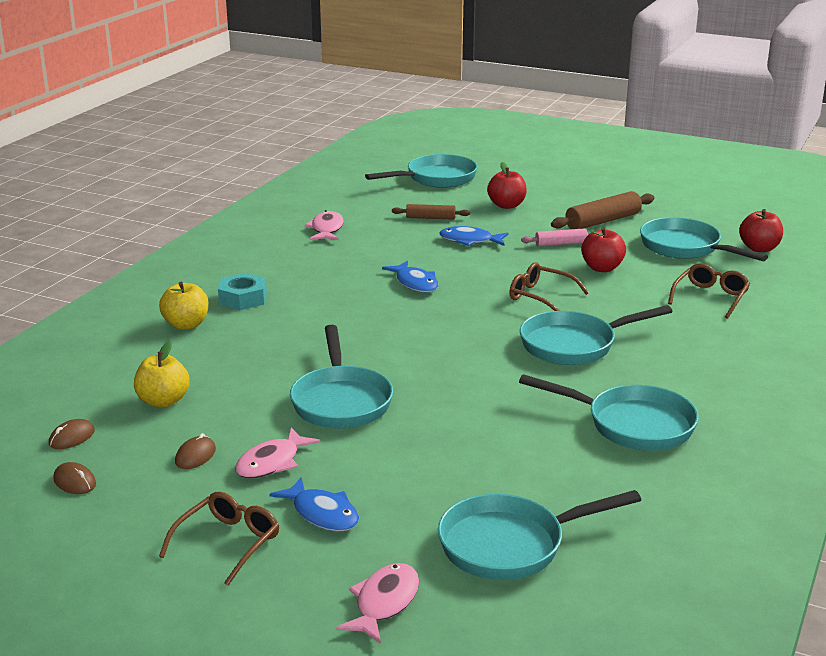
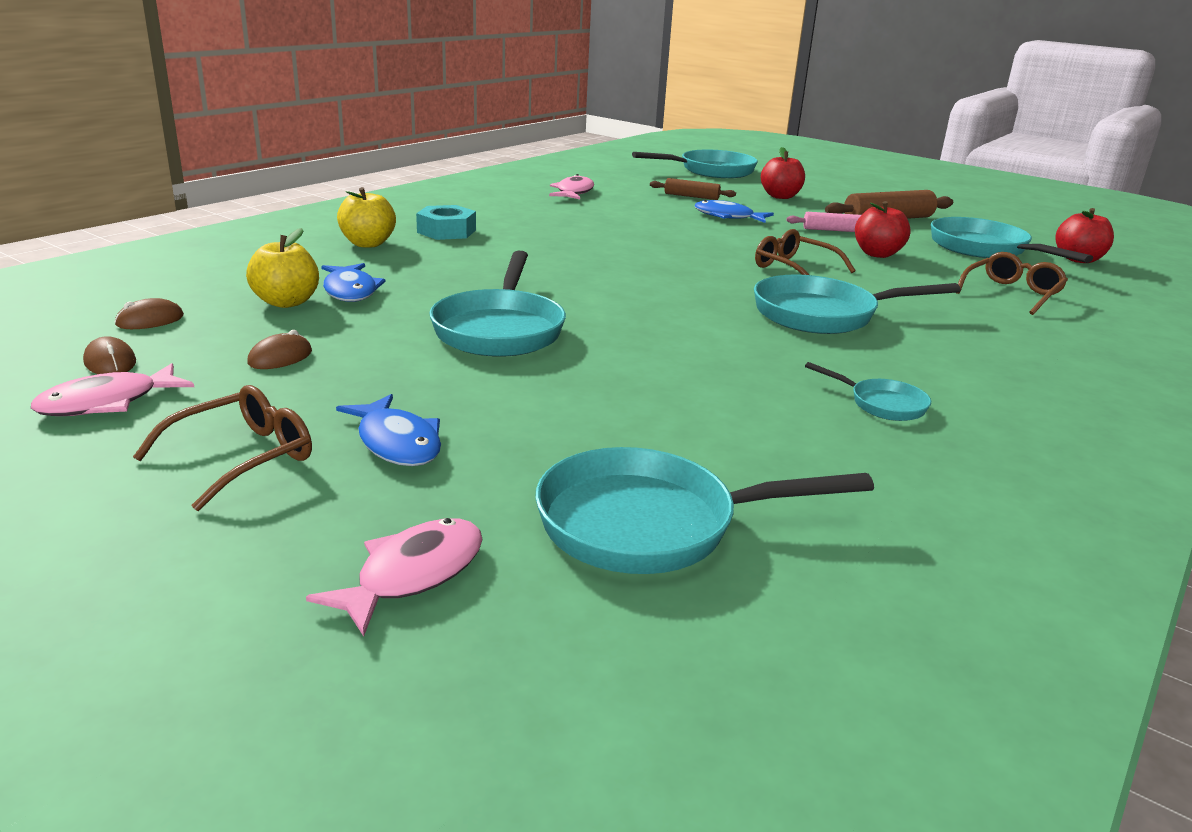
camera: 10 degrees right, 0 degrees up
(272, 462) = (370, 377): pink fish -> pink fish (107, 403)
(415, 283) = (649, 241): blue fish -> blue fish (350, 291)
(632, 424) = (882, 404): turquoise pan -> turquoise pan, size x0.50

